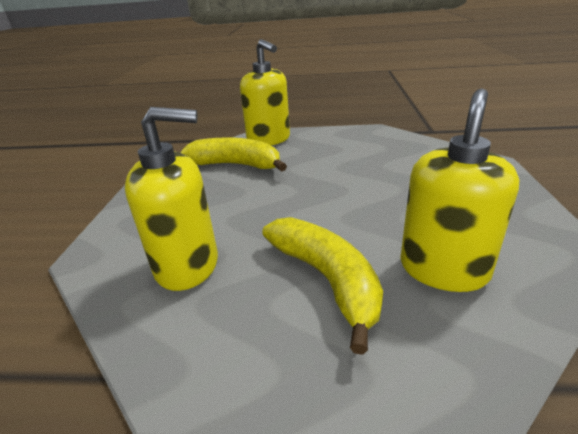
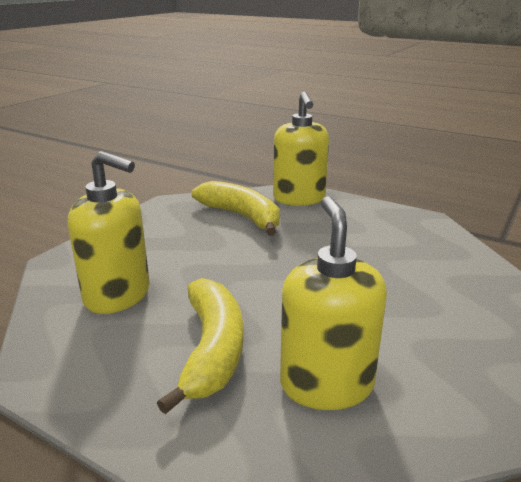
camera: 25 degrees right, 5 degrees down
(443, 269) = (326, 384): yellow soap dispenser -> yellow soap dispenser turned 60 degrees counterclockwise

